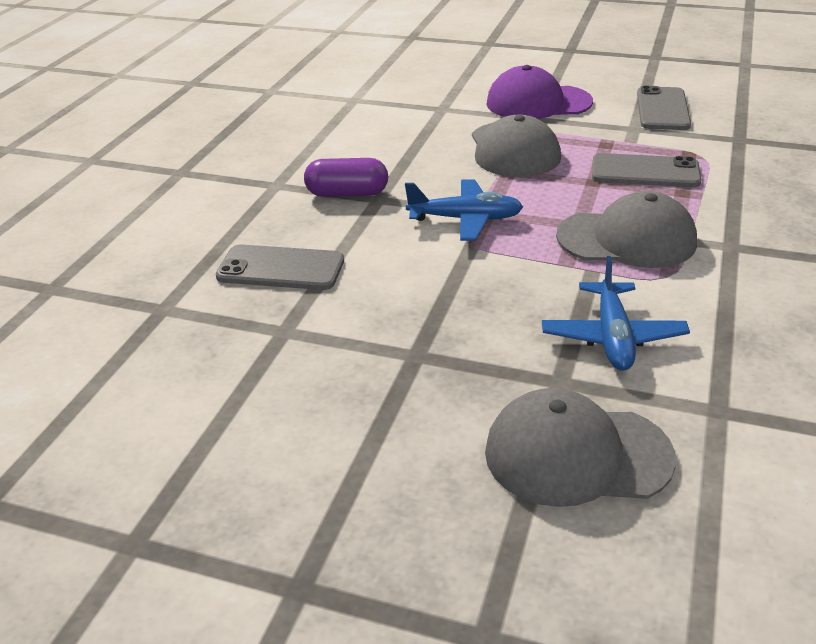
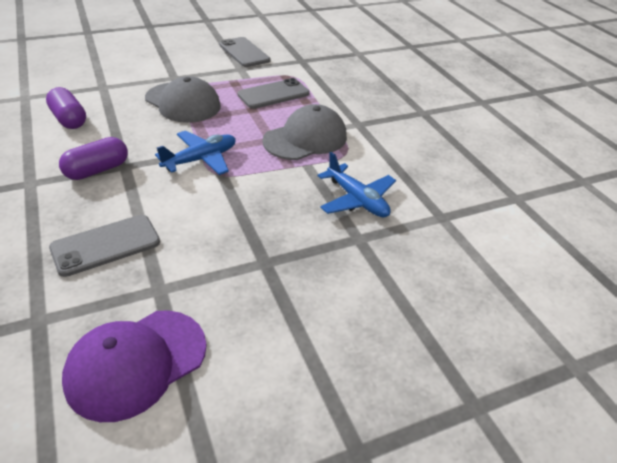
camera: 45 degrees left, 5 degrees up
(373, 134) = (69, 119): none -> purple capsule
(538, 103) = (165, 66): purple cap -> purple cap (136, 363)
(577, 454) = (409, 276): grey cap -> none

